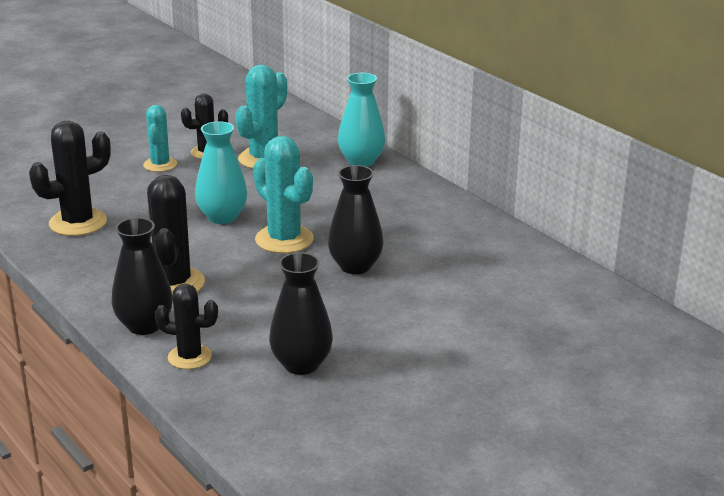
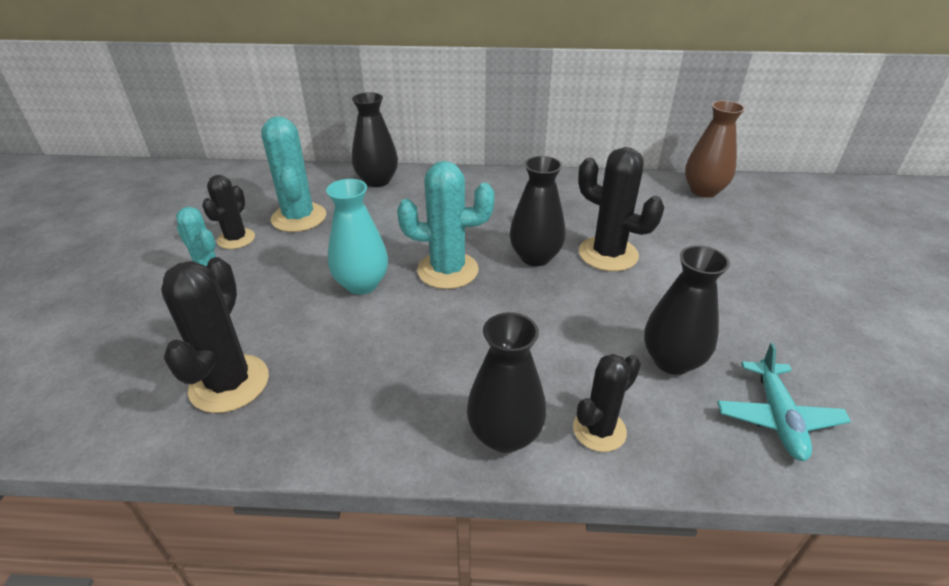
camera: 50 degrees left, 10 degrees up
(173, 284) = (444, 373): black cactus -> black cactus (608, 254)
(291, 425) = (777, 417): none -> turquoise plane
(361, 161) = (377, 181): turquoise vase -> black vase
(609, 309) = (703, 191): none -> brown vase

